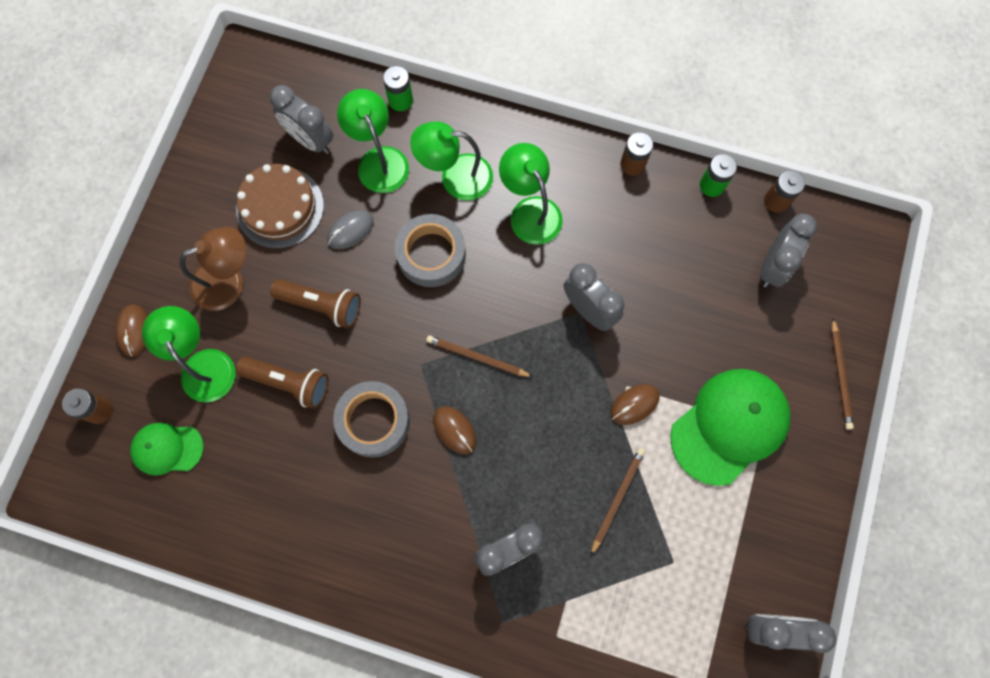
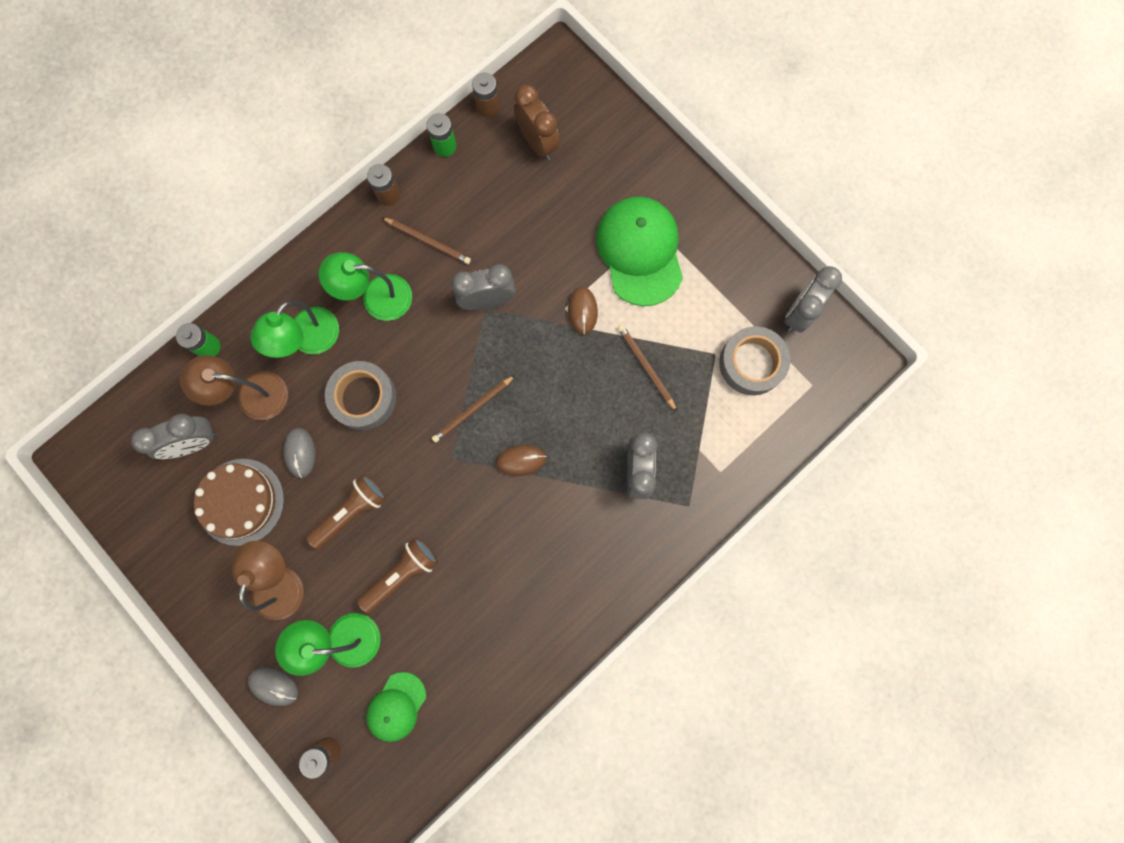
camera: 60 degrees left, 5 degrees up
(133, 330) = (273, 686): brown mouse -> grey mouse
(373, 421) = (475, 521): grey tape -> grey tape (751, 363)
(379, 160) = (252, 395): green lamp -> brown lamp
(773, 266) = (538, 143): grey clock -> brown clock
(840, 376) = (649, 149): brown pencil -> brown pencil (428, 241)

